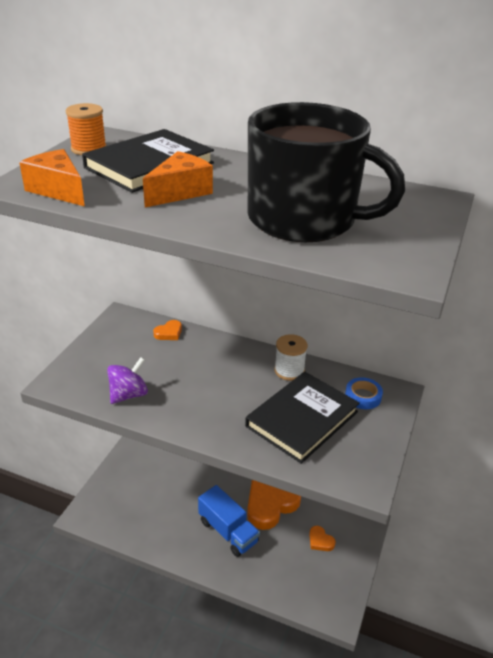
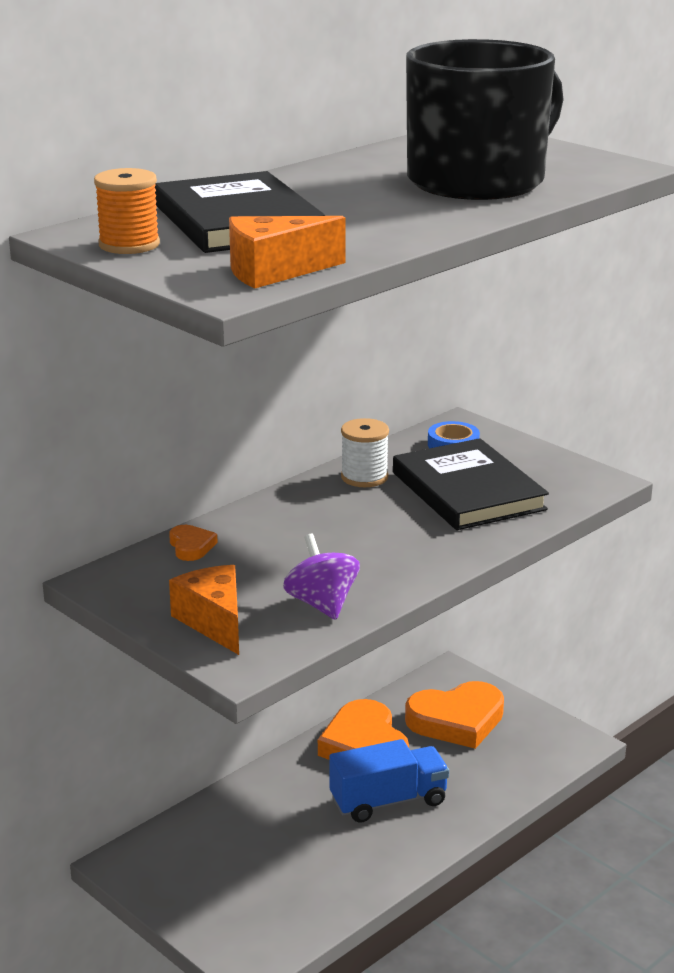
camera: 65 degrees left, 10 degrees down
(180, 192) = (347, 217): orange cheese -> orange cheese (214, 622)
(320, 541) = (457, 720): orange heart -> orange heart, size x2.19

